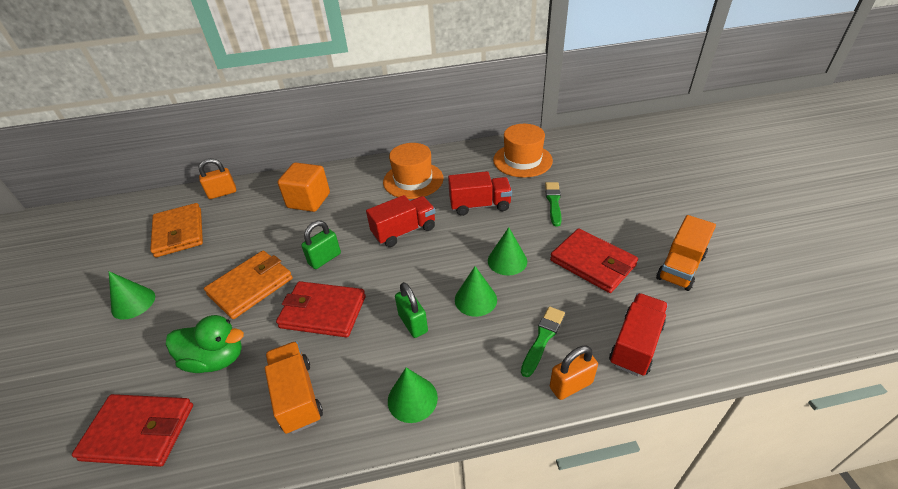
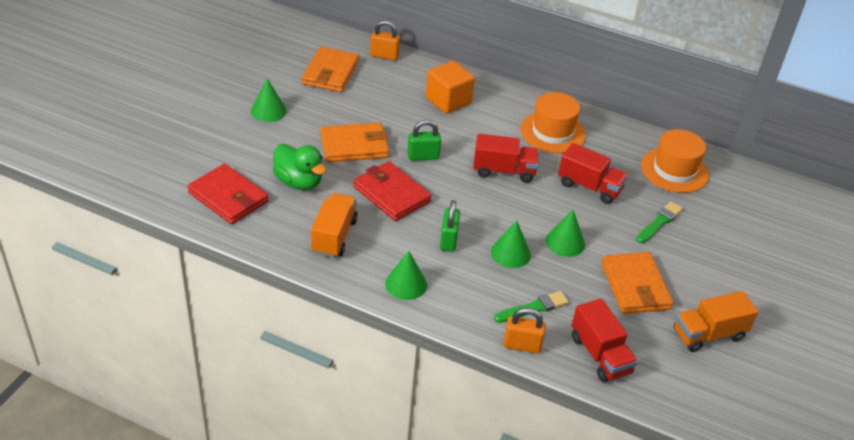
camera: 30 degrees right, 0 degrees up
(592, 263) = (635, 286): red wallet -> orange wallet
(635, 344) = (600, 355): red truck -> red truck turned 90 degrees clockwise

